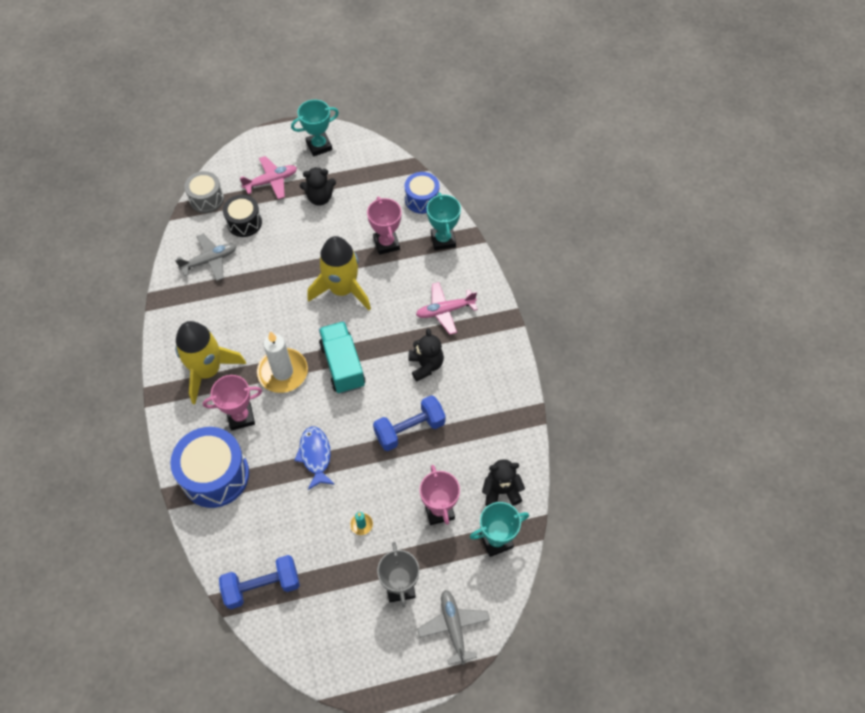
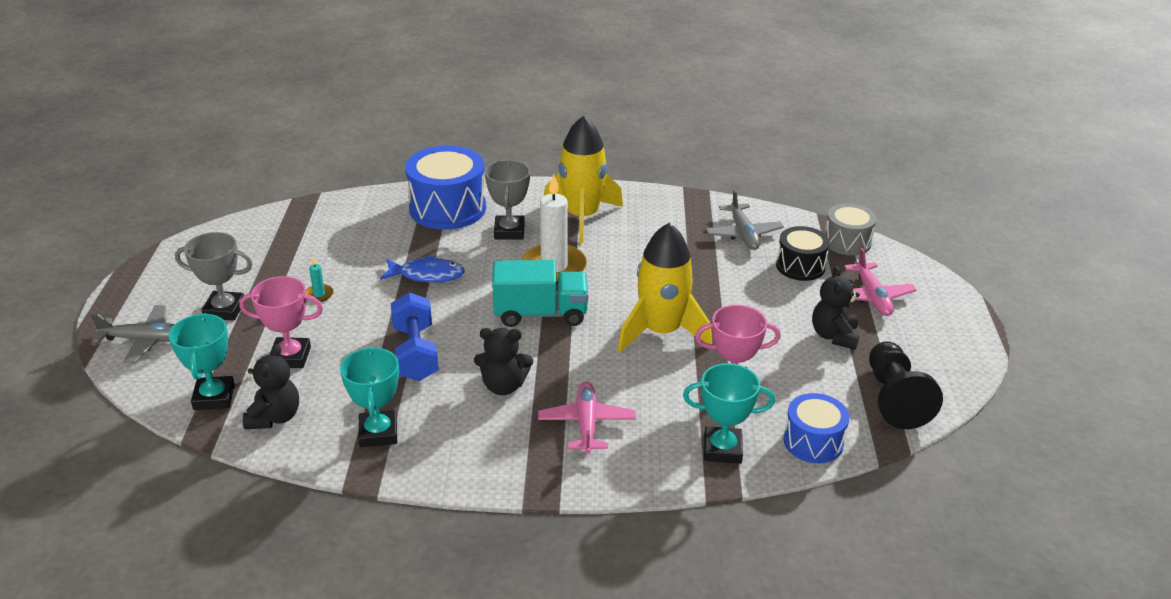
camera: 105 degrees right, 25 degrees down
(241, 417) = (509, 231): pink trophy -> grey trophy
(262, 586) = (303, 222): blue dumbbell -> none
(319, 146) = (940, 350): turquoise trophy -> turquoise trophy (378, 433)
(372, 165) = (894, 399): none -> black pawn

